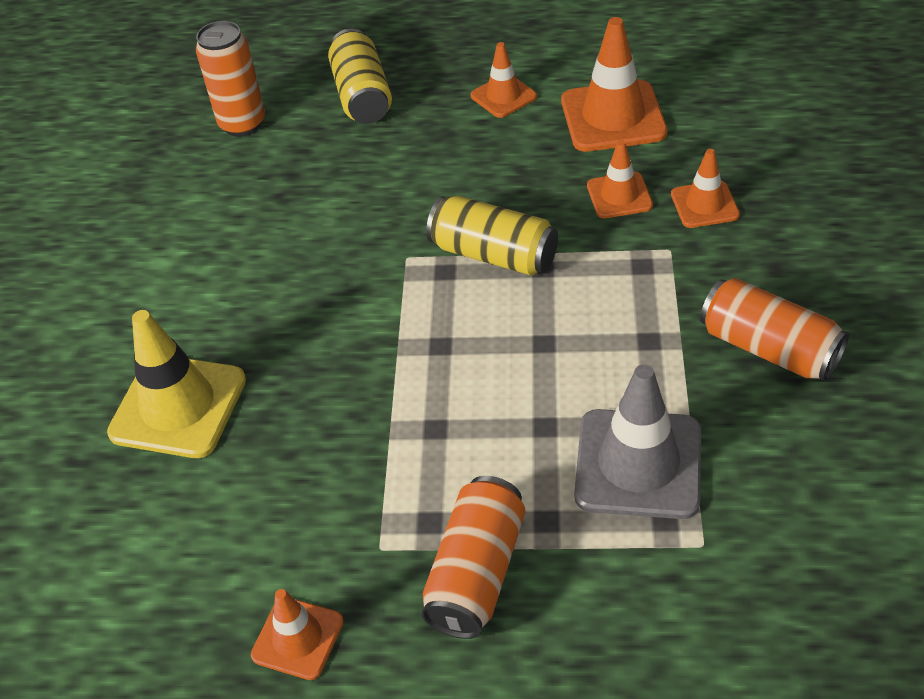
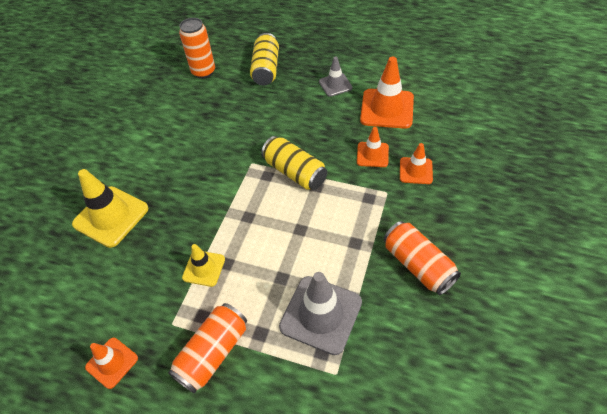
camera: 15 degrees right, 5 degrees up
(397, 446) = (204, 268): none -> yellow traffic cone
(503, 96) = (335, 85): orange traffic cone -> grey traffic cone

